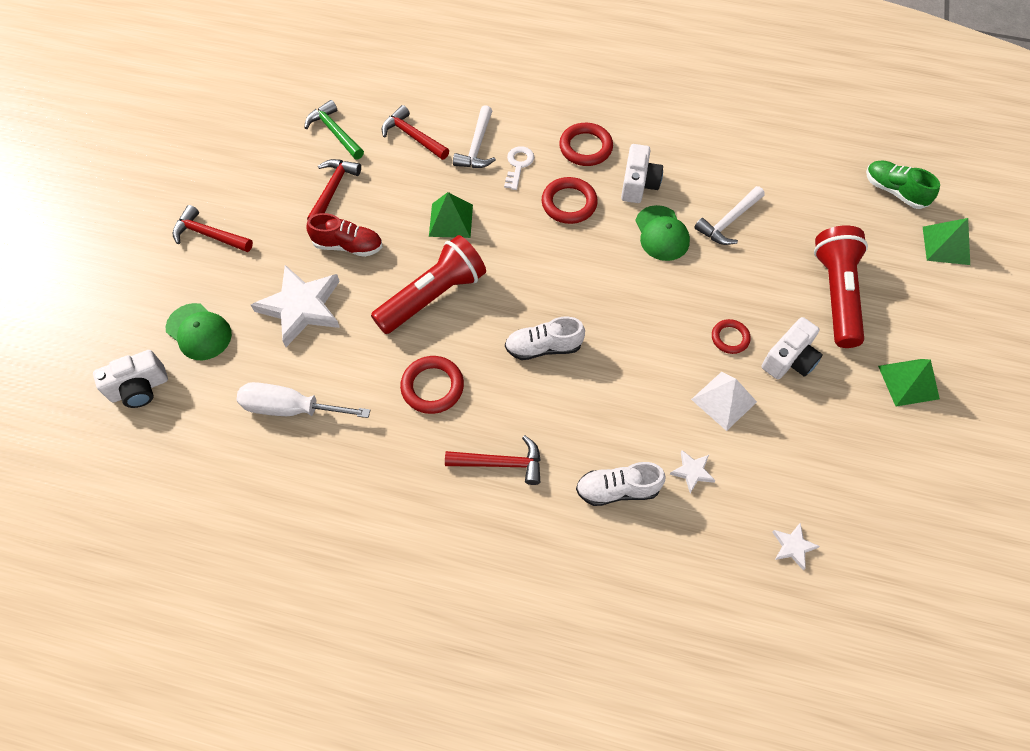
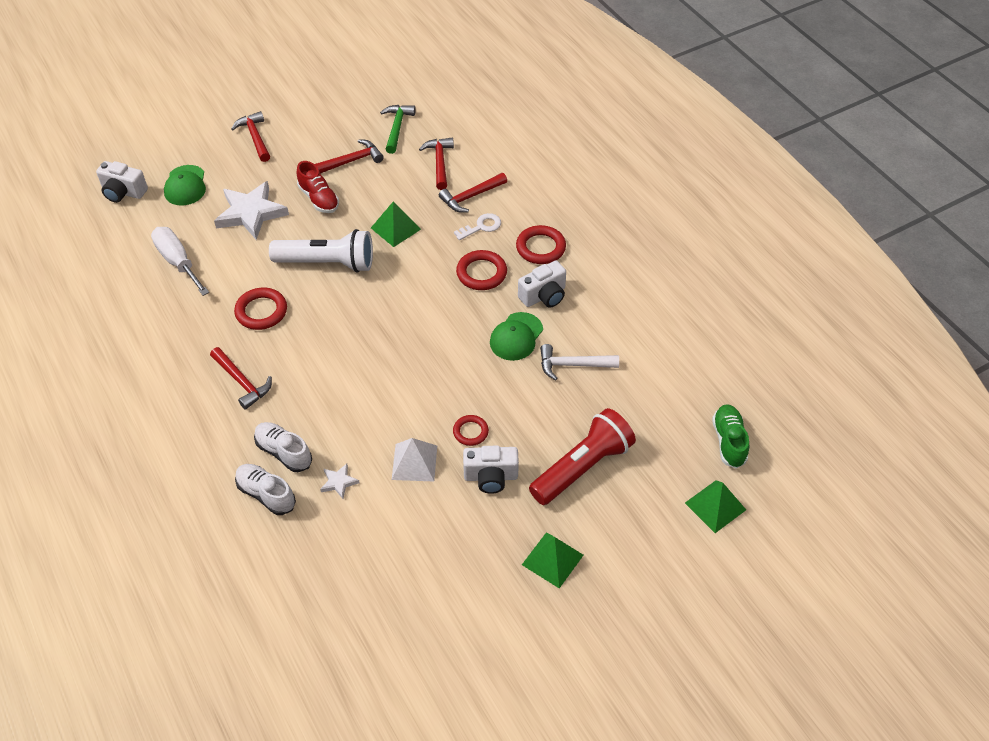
camera: 45 degrees right, 10 degrees down
(433, 296) = (328, 263): red flashlight -> white flashlight
(477, 146) = (471, 197): white hammer -> red hammer
(543, 347) = (350, 342): white shoe -> white shoe (266, 494)
(793, 546) = (338, 575): white star -> none

